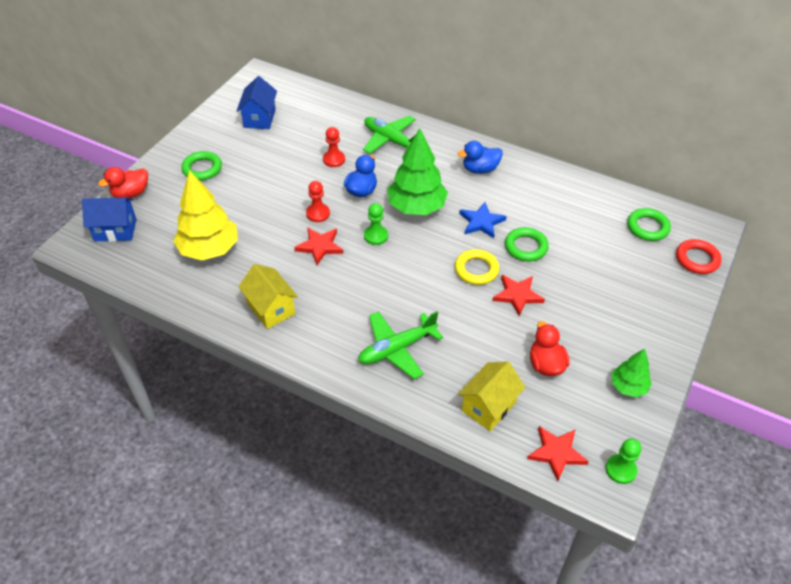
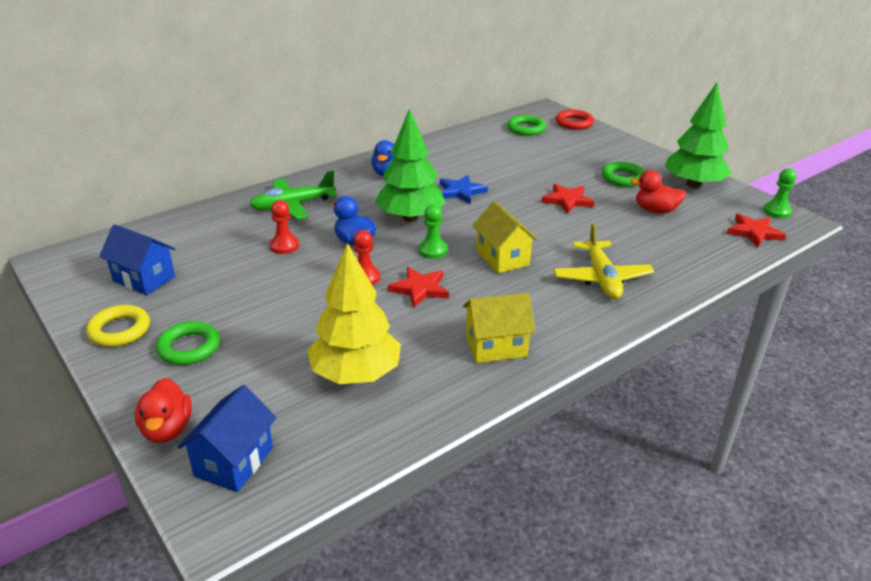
camera: 65 degrees left, 15 degrees down
(397, 349) = (601, 278): green plane -> yellow plane
(476, 270) = (522, 210): yellow ring -> yellow ring (119, 330)
(488, 406) = (694, 249): yellow house -> yellow house (502, 258)
(526, 247) = (510, 181): green ring -> green ring (623, 178)
(628, 386) = (693, 184): green tree -> green tree, size x1.83

